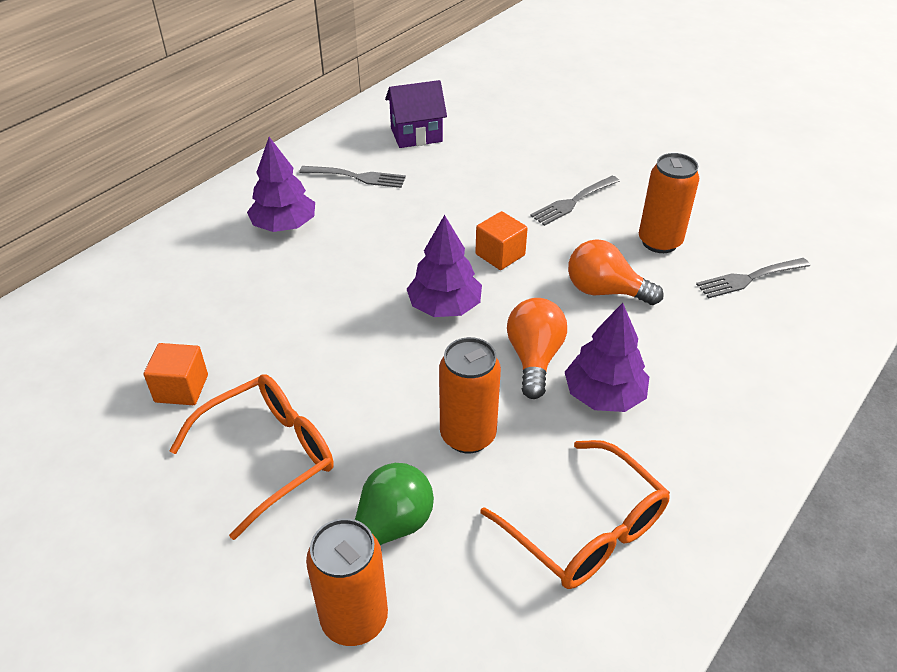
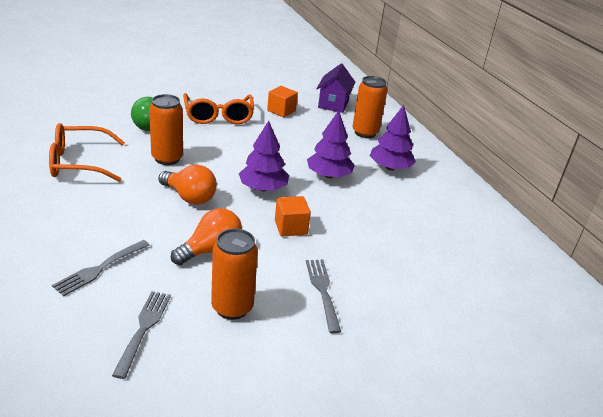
camera: 115 degrees right, 10 degrees down
(354, 619) = (122, 108): orange can -> orange can (365, 133)
(357, 177) = (430, 209): grey fork -> grey fork (100, 268)
(416, 135) = (478, 257): purple house -> purple house (333, 104)
(604, 395) = (136, 205): purple tree -> purple tree (329, 175)

